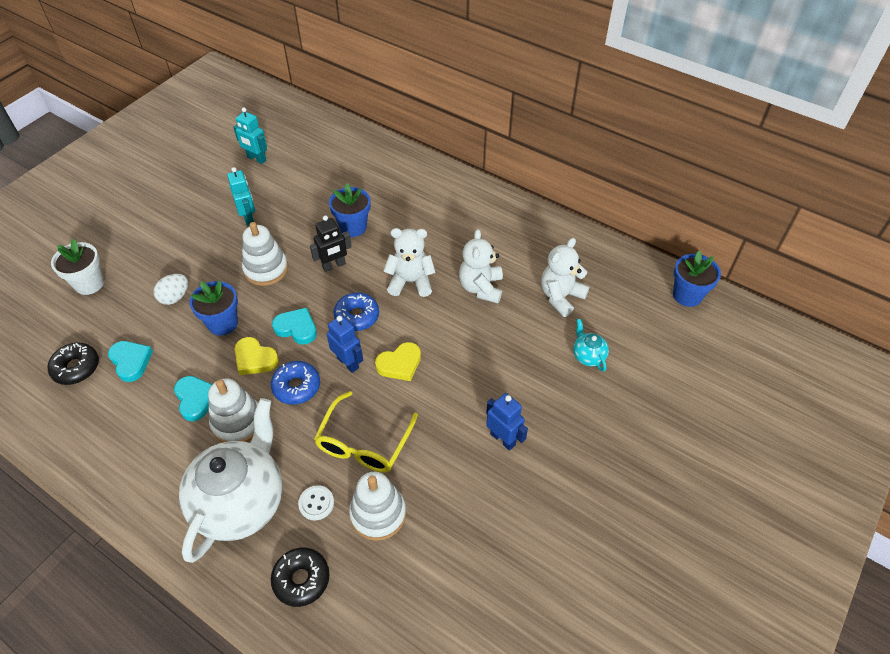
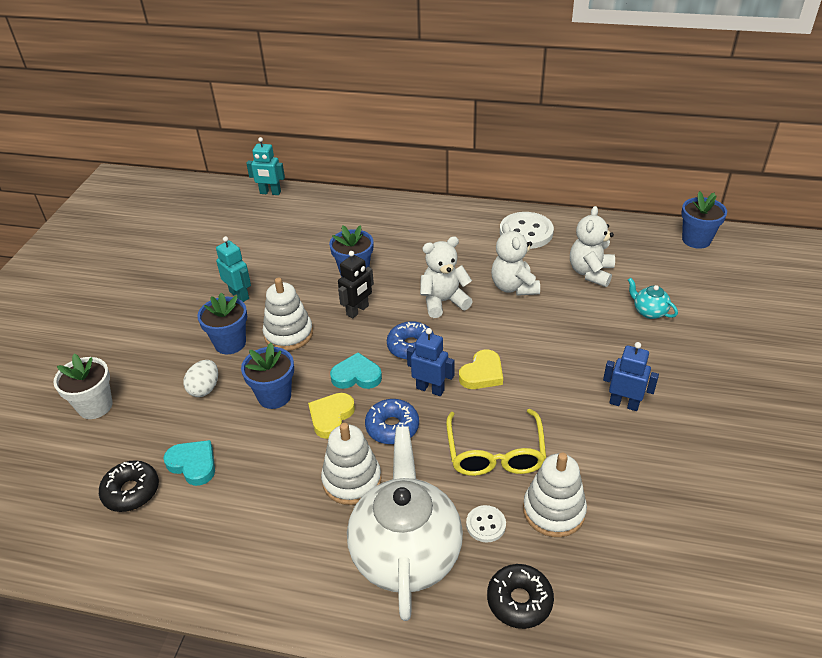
camera: 20 degrees left, 10 degrees down
(195, 399) = (291, 475): turquoise heart -> none
(216, 262) = (230, 343): none -> blue flower pot
(255, 359) = (331, 417): yellow heart -> yellow heart turned 105 degrees clockwise
(256, 159) = (213, 242): turquoise robot -> turquoise robot (270, 193)
(528, 234) = (526, 232): none -> white button

